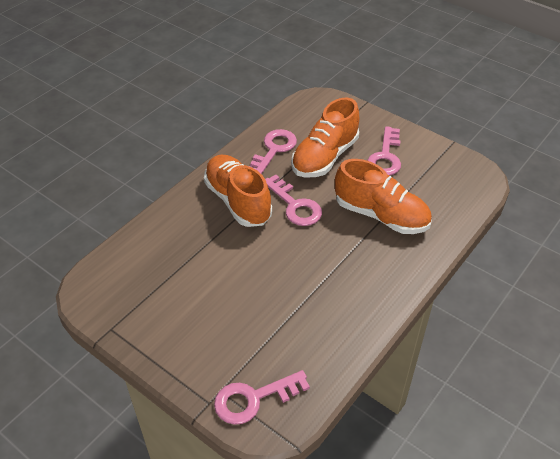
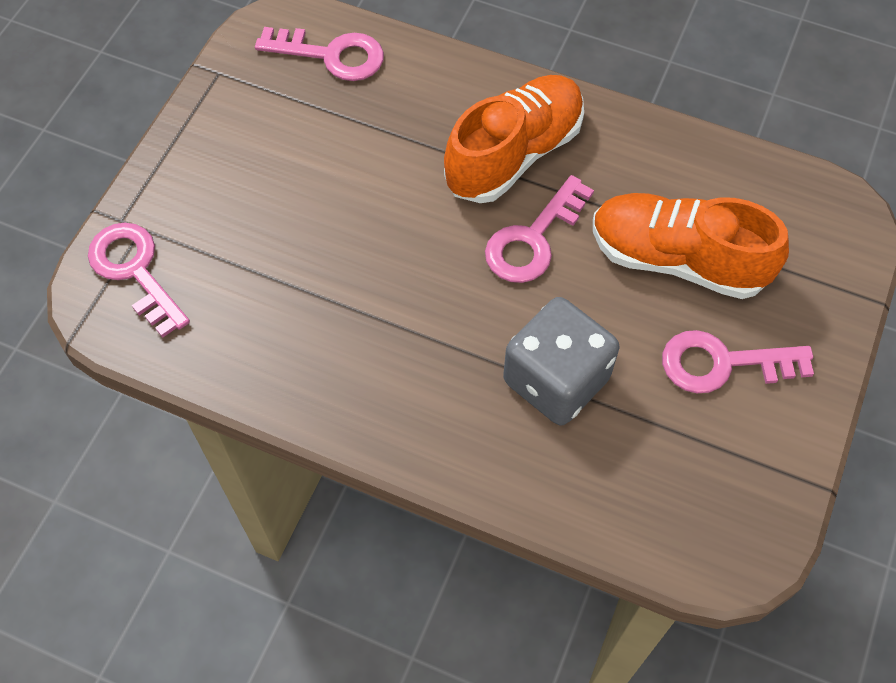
camera: 75 degrees right, 15 degrees up
(274, 150) = (664, 175): pink key -> pink key (331, 55)
(381, 215) = (556, 380): orange shoe -> grey dice

